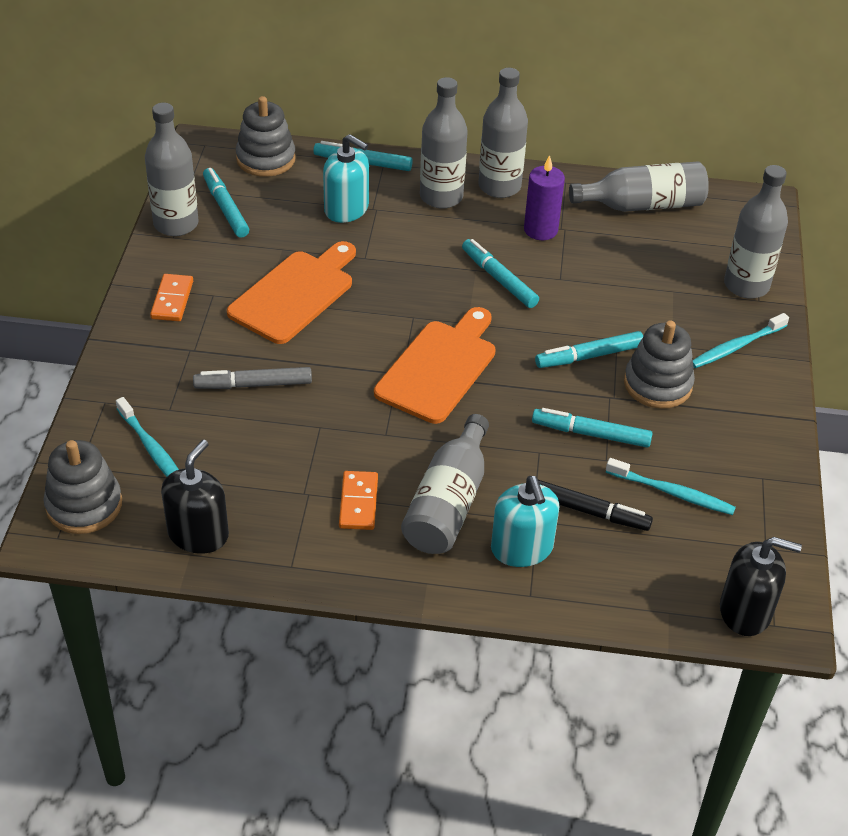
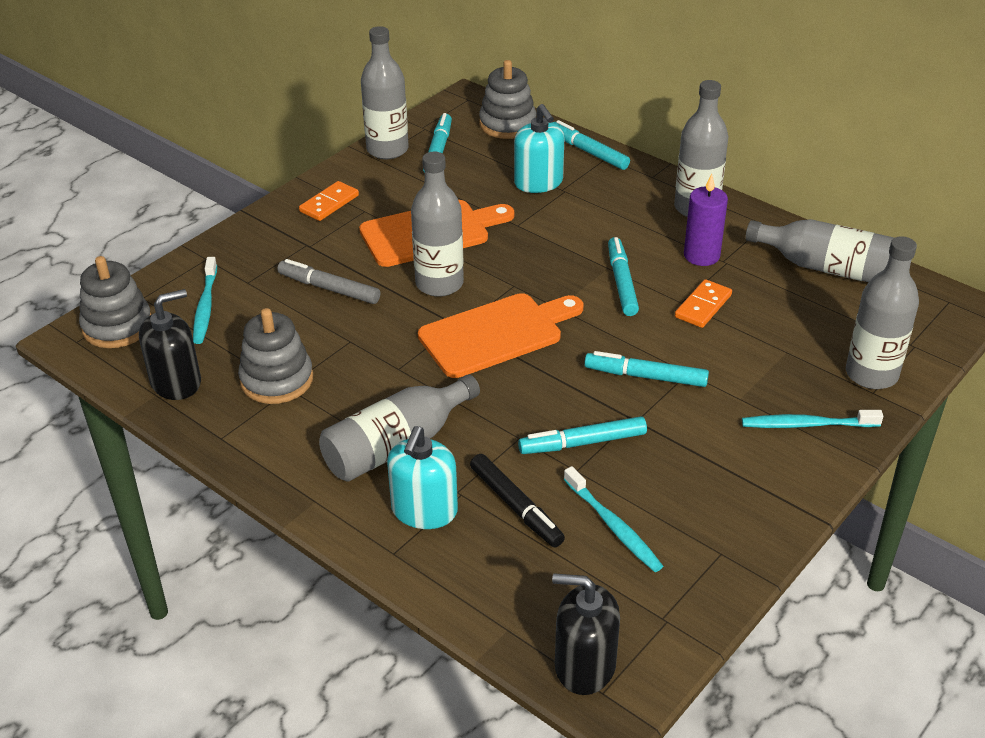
camera: 35 degrees right, 5 degrees down
(358, 502) = (322, 412): orange domino -> orange domino (703, 306)
(441, 197) = (633, 199): grey bottle -> grey bottle (439, 284)
(591, 434) = (583, 443): turquoise marker -> turquoise marker turned 60 degrees counterclockwise
(657, 384) = (691, 426): grey stacking toy -> grey stacking toy (277, 380)
(745, 611) = (584, 665): black soap dispenser -> black soap dispenser turned 150 degrees clockwise

